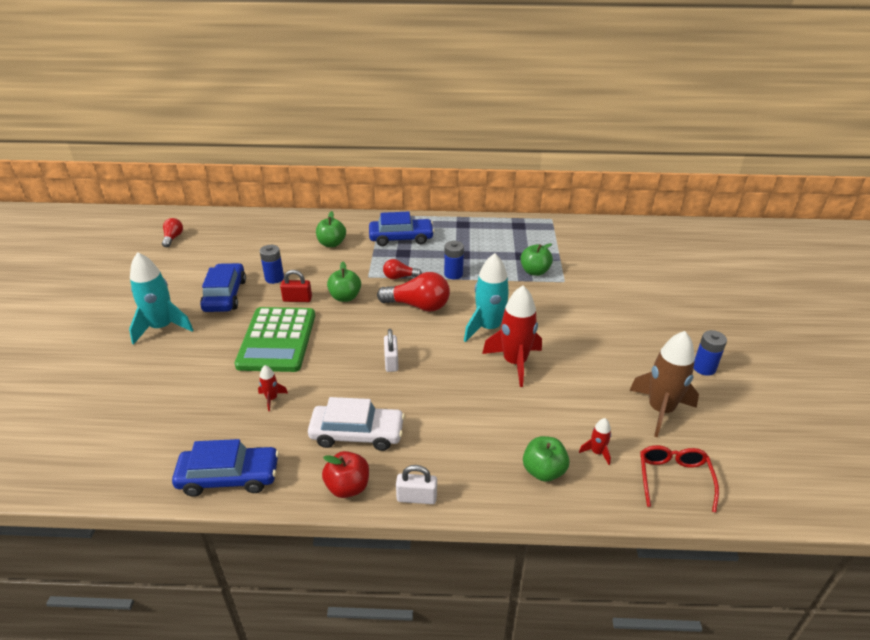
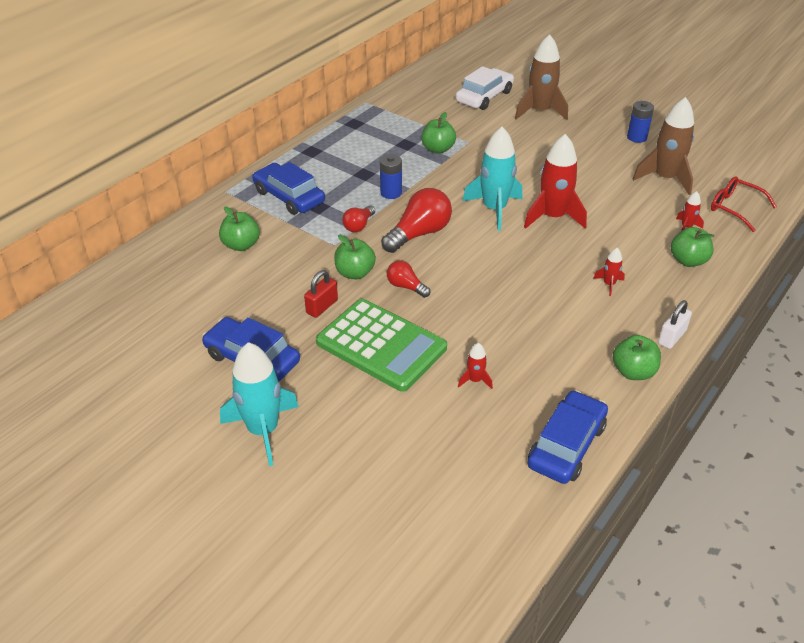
camera: 55 degrees left, 5 degrees up
(173, 238) = (59, 367): red light bulb -> red light bulb (406, 287)
(274, 278) = (261, 310): blue battery -> none
(348, 487) = (633, 372): red apple -> green apple
(357, 434) = (570, 342): white car -> white car (484, 97)
(391, 362) = (488, 283): white padlock -> none
(401, 238) = (289, 197): blue car -> blue car turned 75 degrees counterclockwise
(454, 429) = (609, 284): none -> red rocket
(661, 298) = (540, 111): none -> brown rocket

